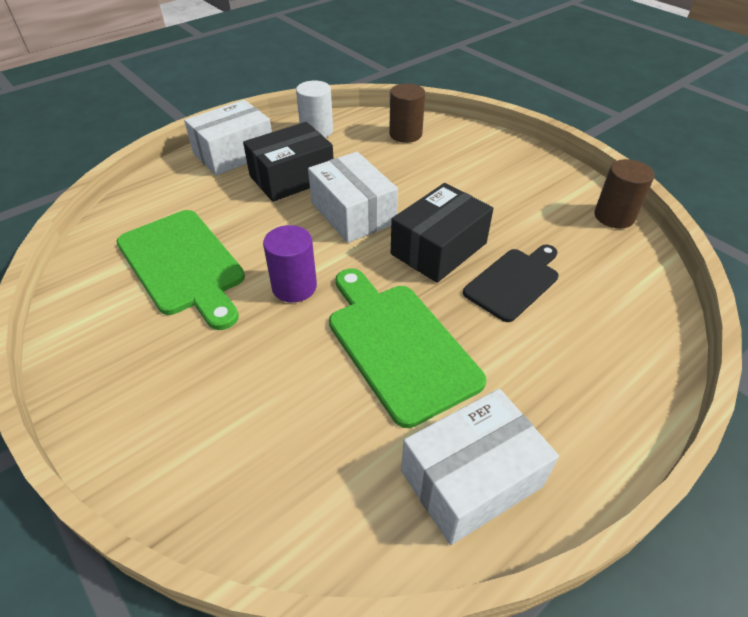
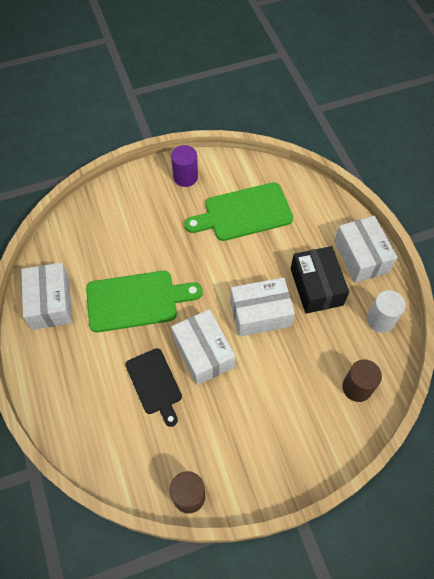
camera: 110 degrees right, 15 degrees up
(294, 287) = (202, 263): purple cylinder -> purple cylinder (185, 177)
(439, 248) = (203, 353): black box -> white box

